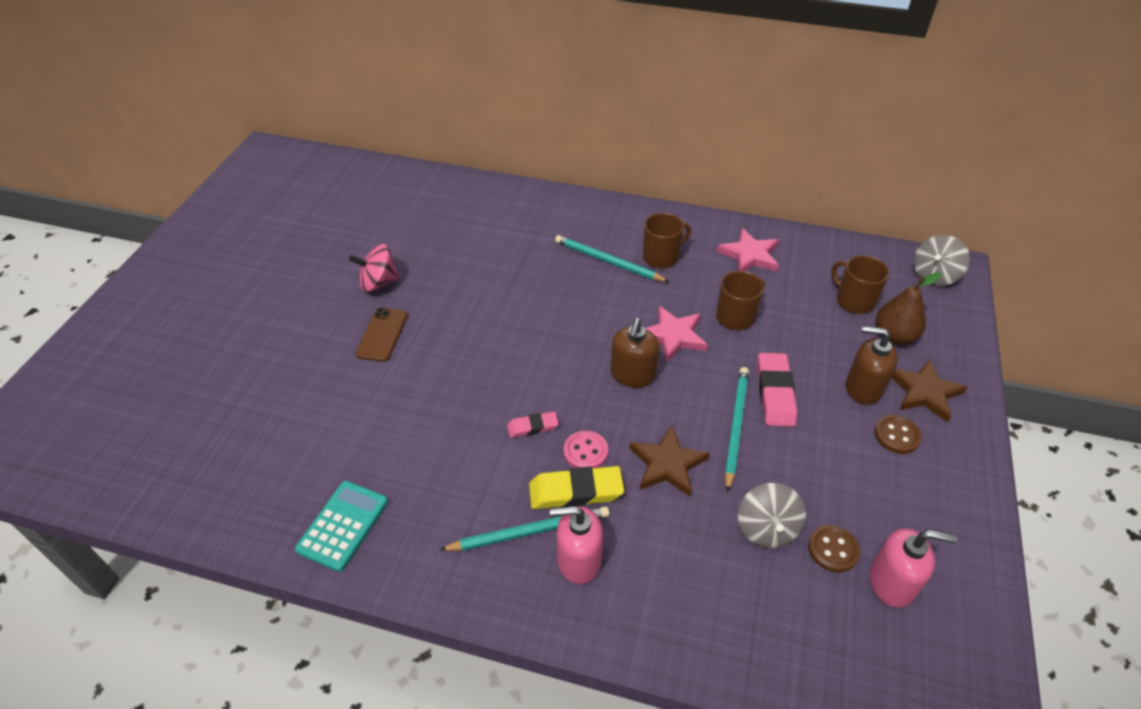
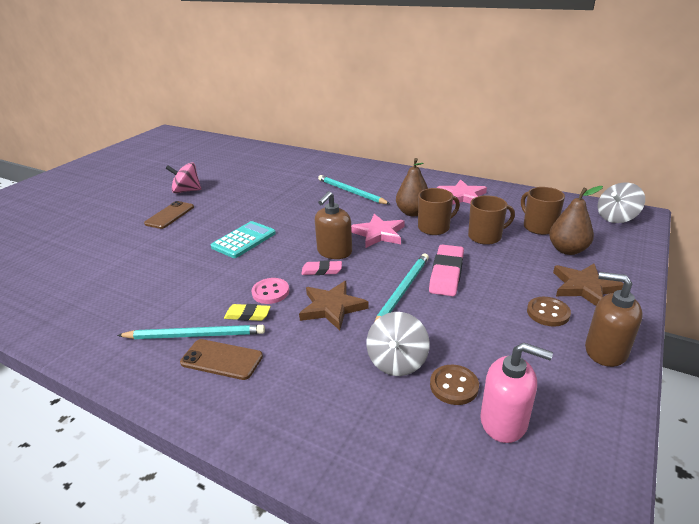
camera: 15 degrees right, 15 degrees down
(343, 525) = (63, 313): turquoise calculator -> turquoise calculator (243, 240)
(532, 427) = (239, 273): pink eraser -> pink eraser (322, 270)
(576, 491) = (247, 315): yellow eraser -> yellow eraser, size x0.58
(578, 560) = (222, 359): pink soap dispenser -> brown phone
(661, 257) = (392, 192): brown mug -> brown mug (486, 236)
(701, 293) = (413, 213): none -> brown pear
(863, 388) = (527, 279): brown soap dispenser -> brown soap dispenser (605, 351)

